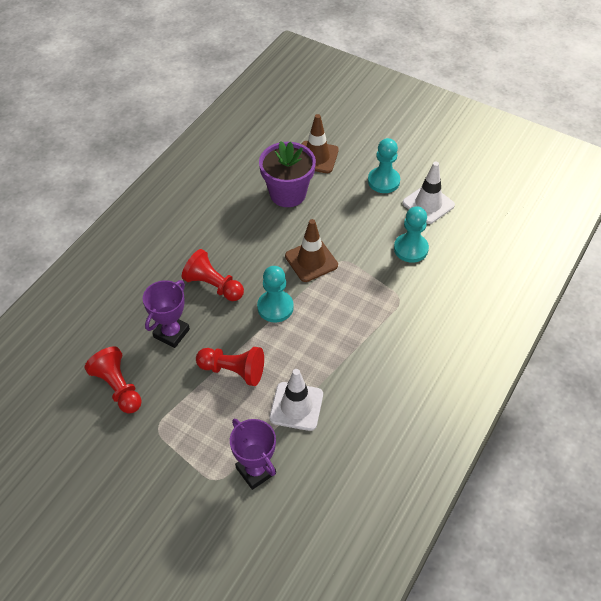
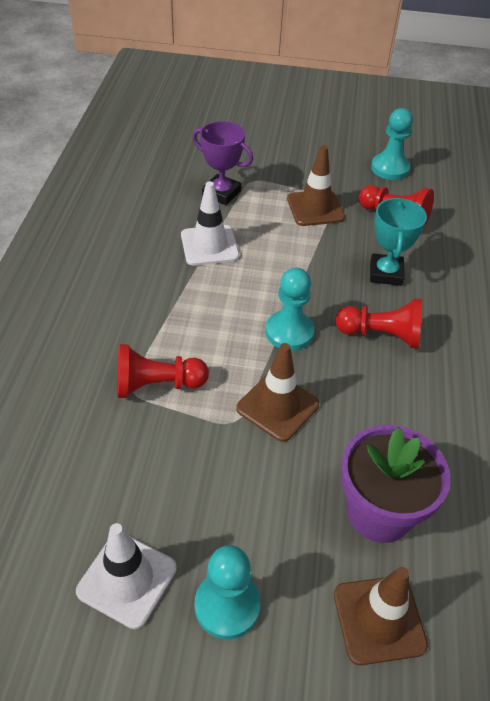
camera: 155 degrees right, 5 degrees down
(171, 333) = (385, 273): purple trophy -> turquoise trophy
(180, 421) = (315, 208): none -> brown traffic cone
(233, 371) = (294, 258): red pawn -> red pawn (157, 385)
(410, 249) = (135, 474): turquoise pawn -> turquoise pawn (390, 168)

